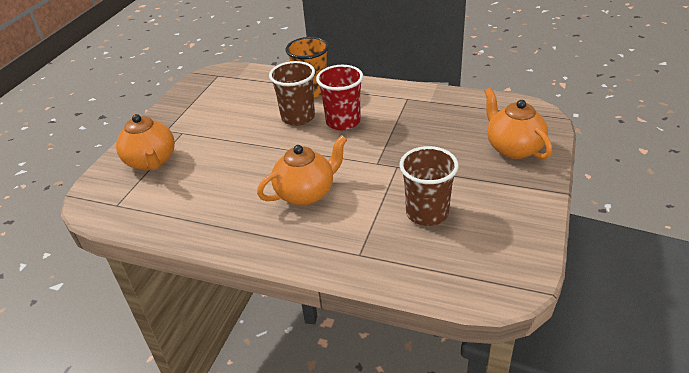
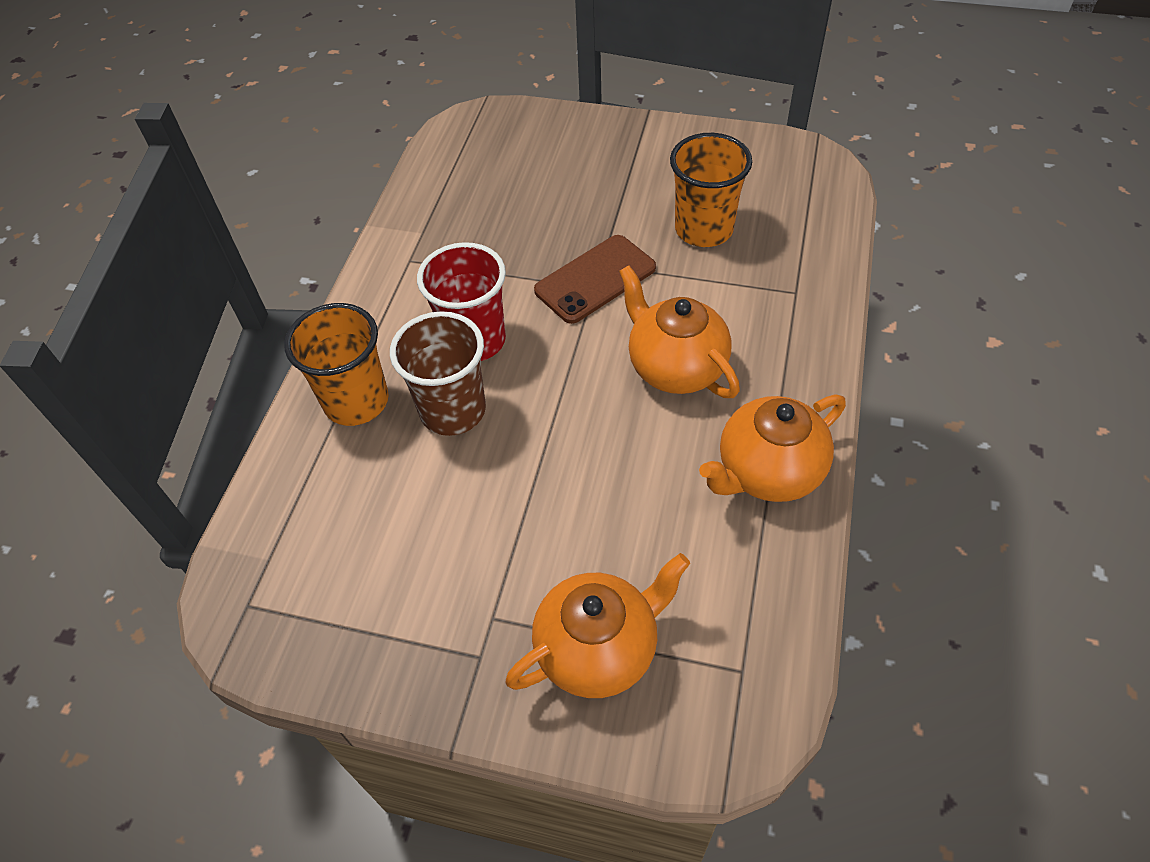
camera: 95 degrees left, 15 degrees up
(383, 163) = (595, 279): none -> brown phone
(427, 213) = (703, 229): brown cup -> orange cup
(513, 148) = (556, 148): orange teapot -> orange teapot (767, 472)

